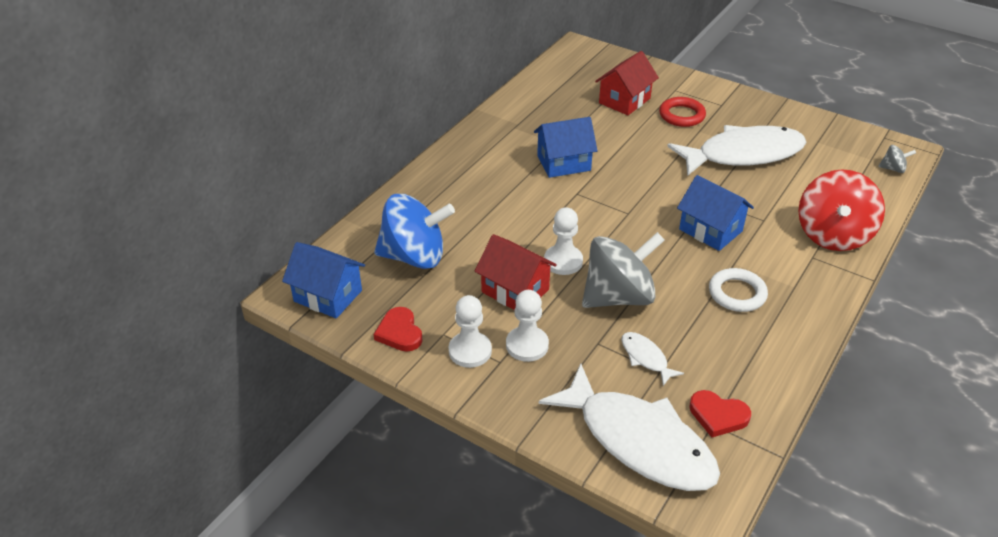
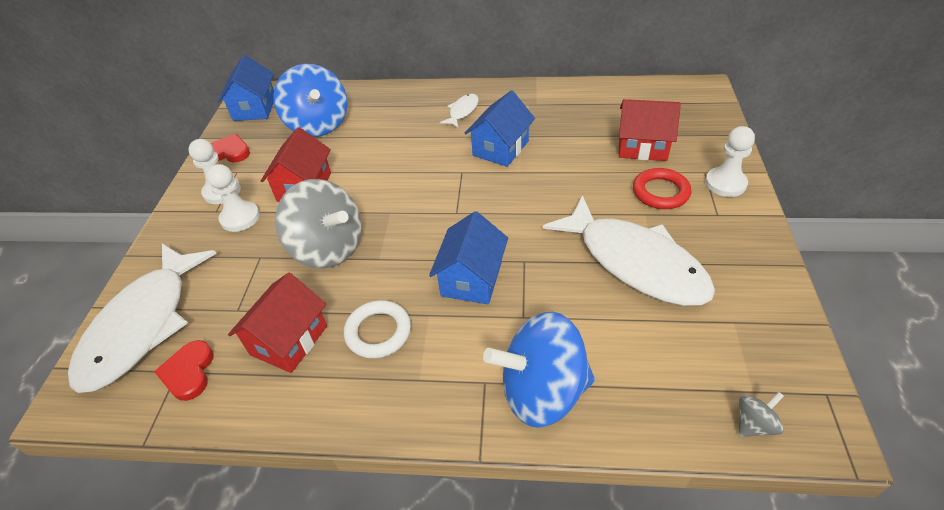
camera: 65 degrees right, 5 degrees up
(399, 332) = (229, 152): red heart -> red heart turned 60 degrees clockwise
(563, 163) = (500, 148): blue house -> blue house turned 75 degrees clockwise
(563, 261) = (358, 198): white pawn -> white pawn (725, 183)
(646, 358) = (251, 294): white fish -> white fish (462, 111)
(716, 345) = (289, 340): none -> red house
(832, 235) = (542, 391): red spinning top -> blue spinning top
(893, 169) = (754, 424): grey spinning top -> grey spinning top turned 105 degrees counterclockwise

